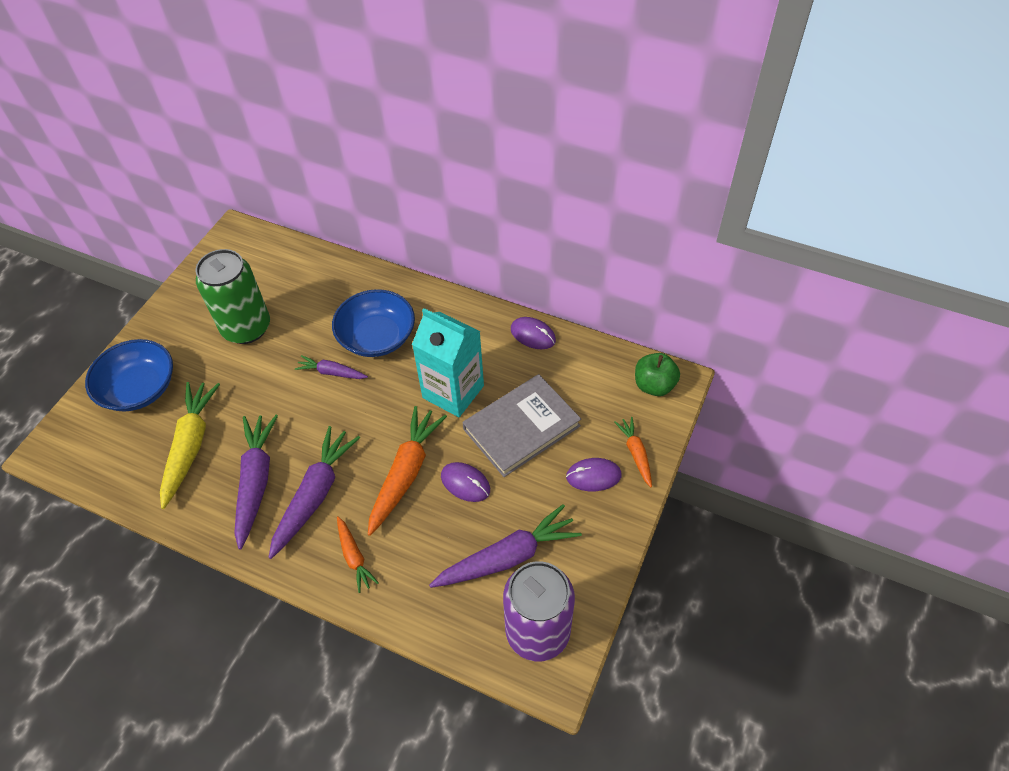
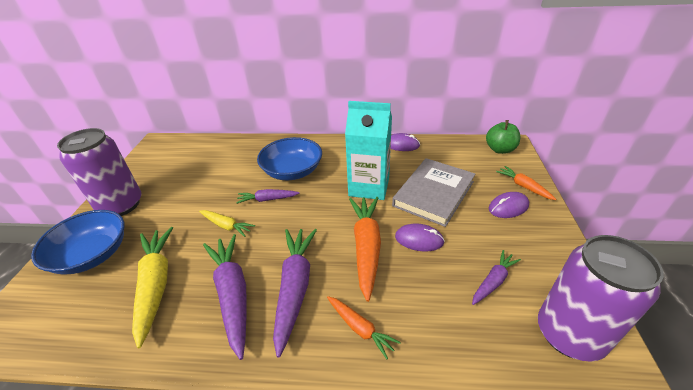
camera: 20 degrees left, 15 degrees down
(176, 328) = (121, 205): none -> purple can
(246, 328) = (184, 190): green can -> none
(276, 395) = (226, 226): none -> yellow carrot
(507, 557) = (493, 281): purple carrot -> purple carrot, size x0.55

